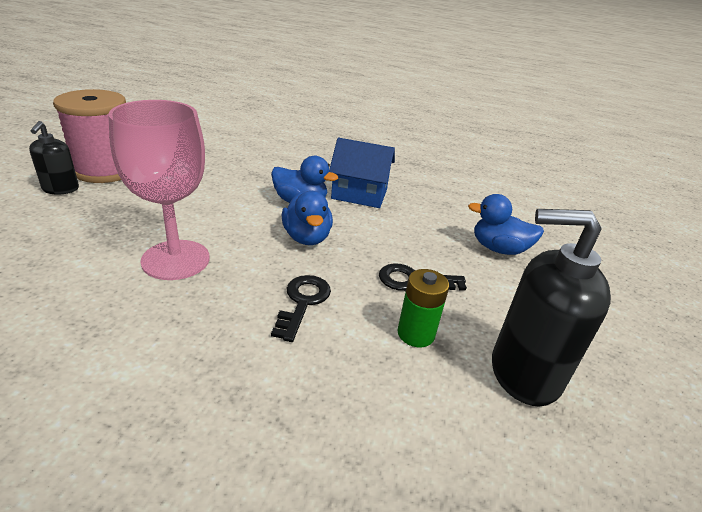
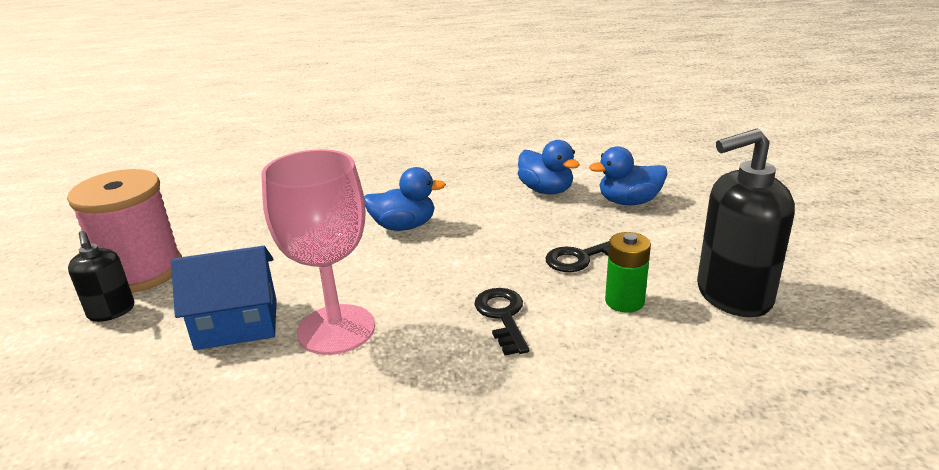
camera: 20 degrees left, 5 degrees down
(307, 237) = (446, 258): blue duck -> blue duck (546, 190)
(359, 194) = (455, 197): blue house -> blue house (237, 324)

